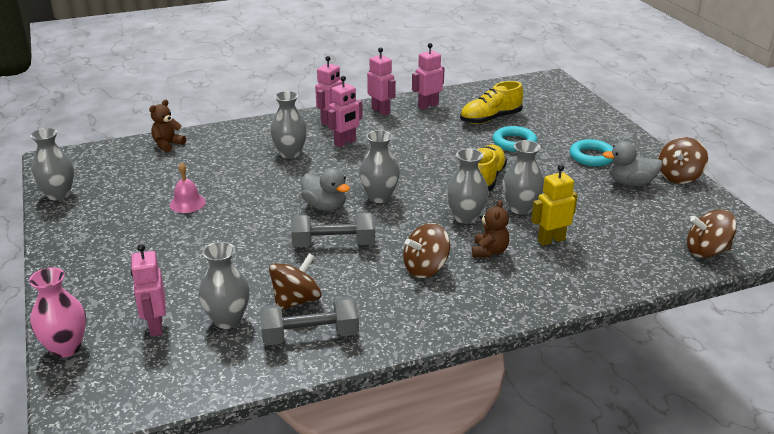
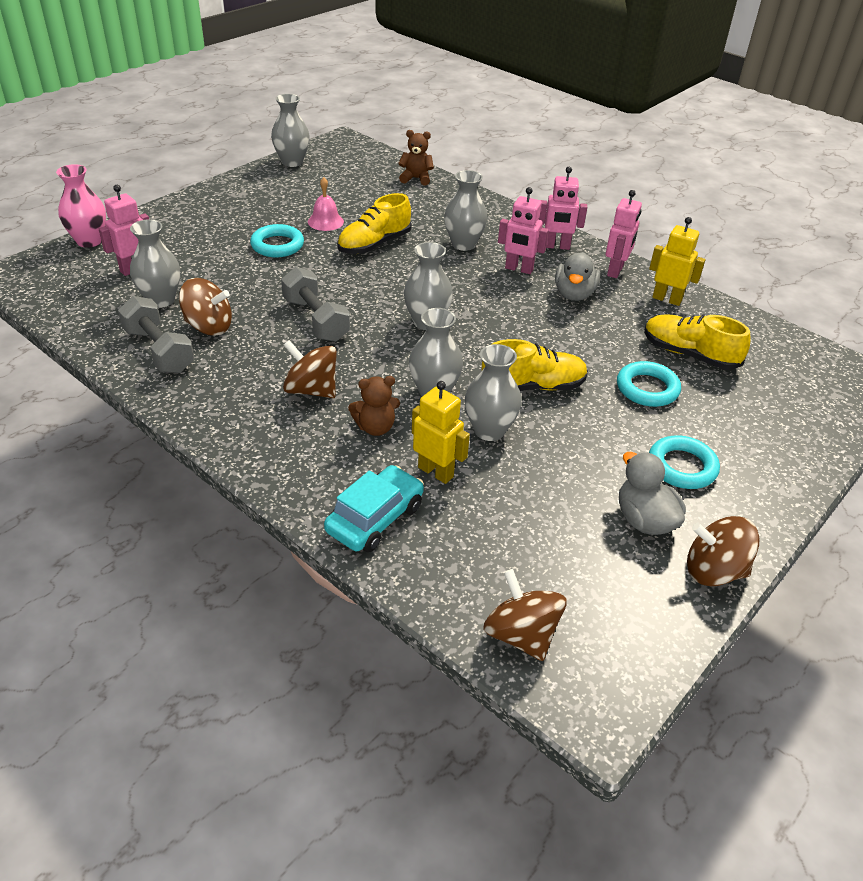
camera: 60 degrees right, 10 degrees up
(200, 236) = (277, 245): none -> turquoise ring
(249, 190) = (374, 244): none -> yellow shoe
(325, 206) = (380, 295): grey duck -> grey duck (574, 294)
(428, 106) = (667, 299): pink robot -> yellow robot
(585, 276) = (375, 518): none -> turquoise car

